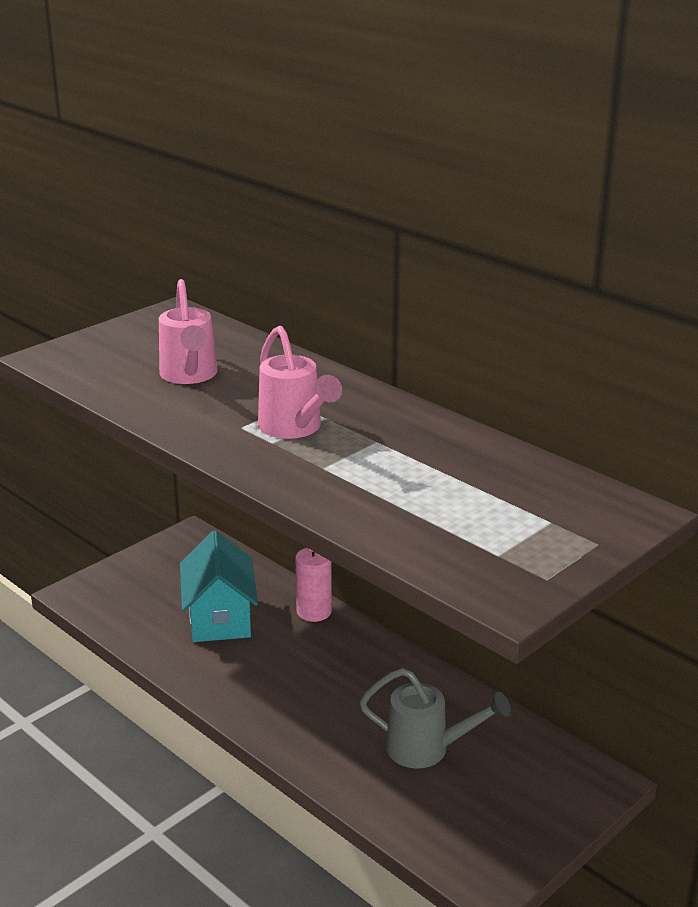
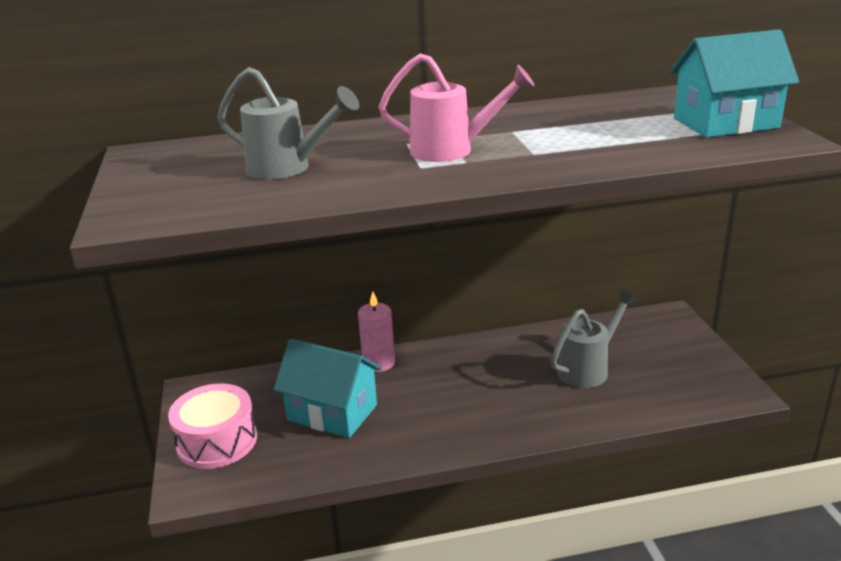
camera: 55 degrees left, 0 degrees up
(138, 578) = (217, 441): none -> pink drum
(189, 376) = (288, 168): pink watering can -> grey watering can
(527, 551) = (725, 123): none -> turquoise house

